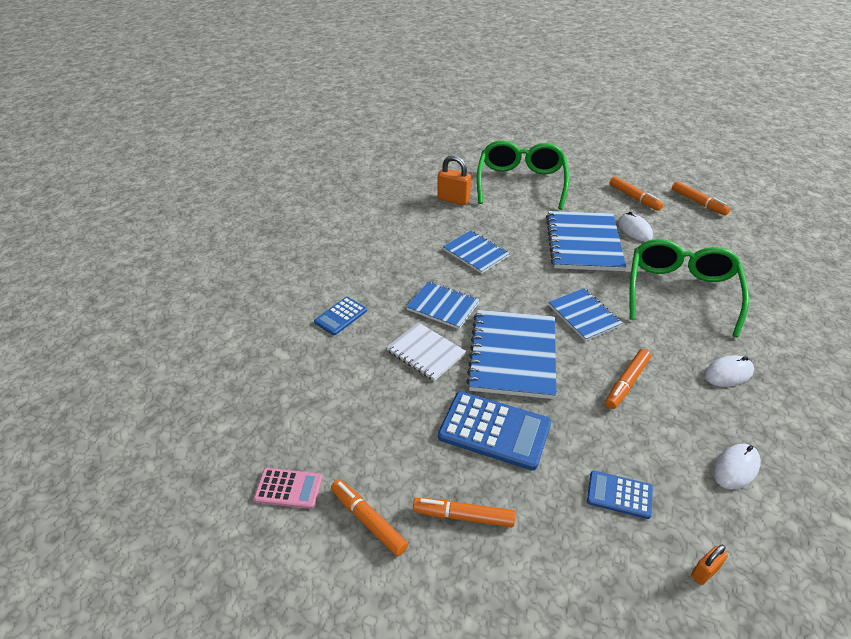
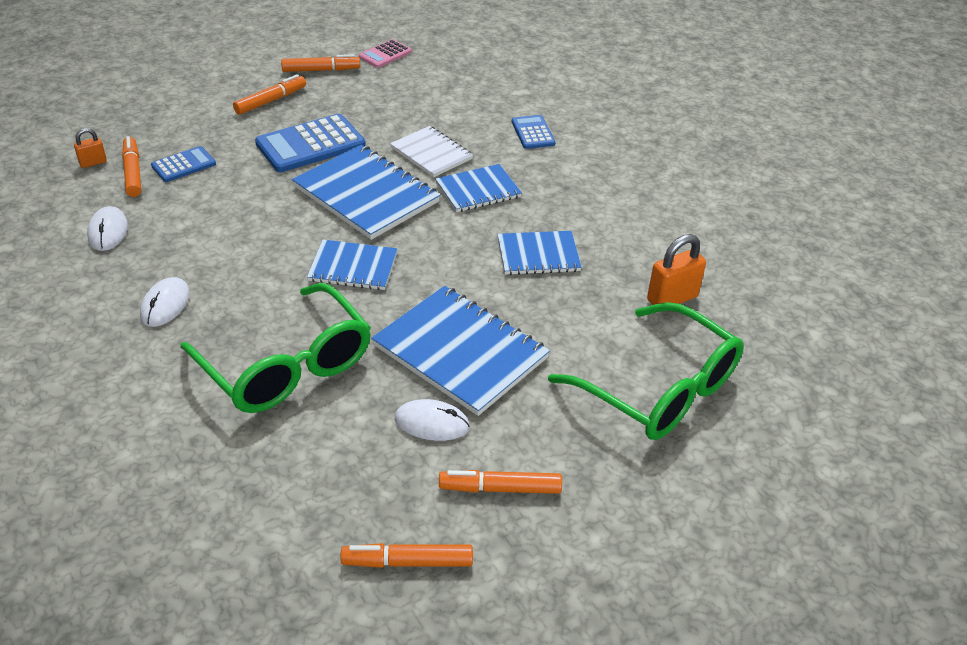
camera: 125 degrees right, 0 degrees up
(426, 352) = (431, 153): white notebook -> white notebook turned 60 degrees clockwise
(627, 383) = (250, 235): orange marker -> orange marker (133, 172)
(704, 572) = (93, 163): orange padlock -> orange padlock turned 60 degrees clockwise

